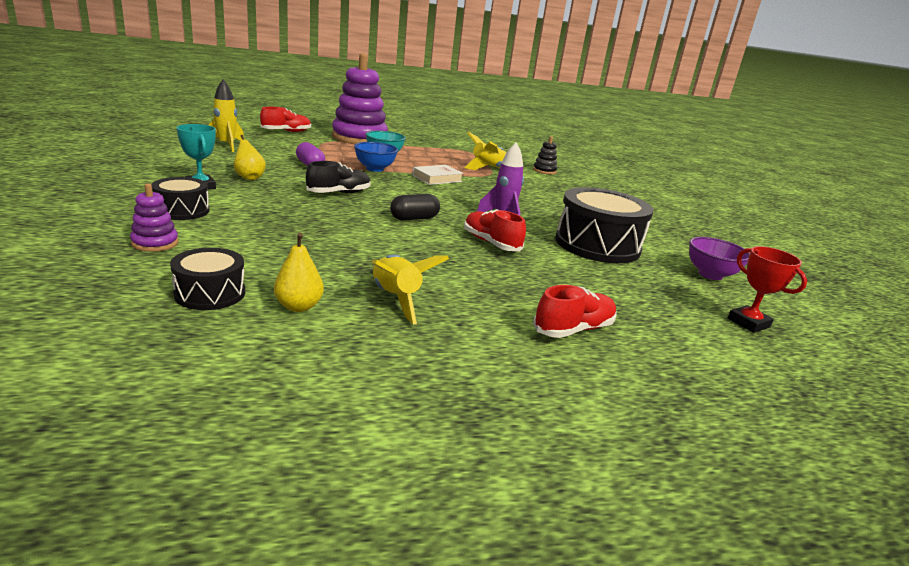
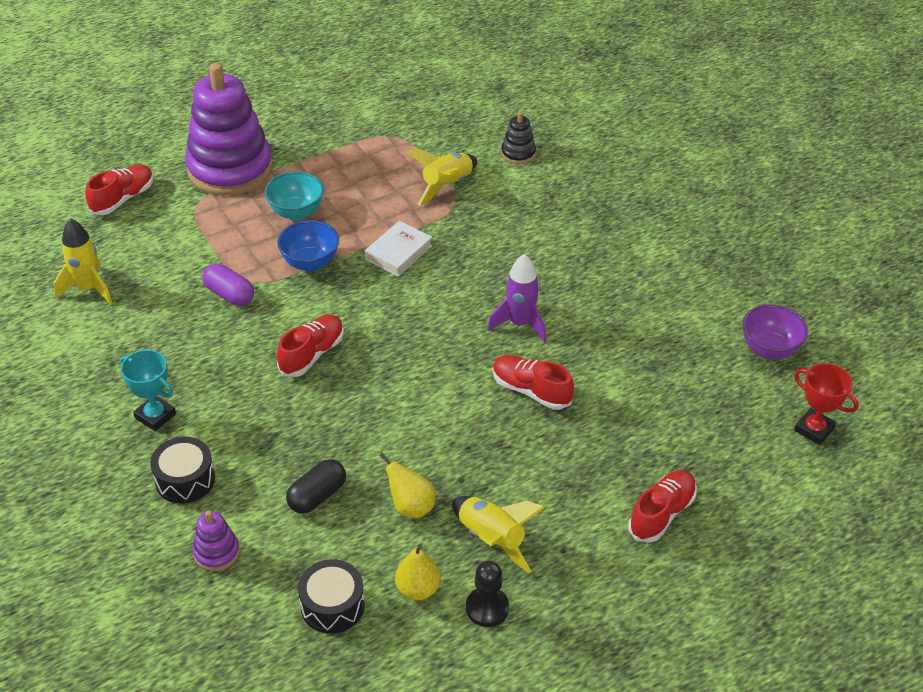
camera: 15 degrees left, 20 degrees up
(249, 177) = (188, 366): yellow pear -> yellow pear (411, 506)
(339, 193) = (312, 354): black shoe -> red shoe
(353, 336) = (487, 608): none -> black pawn
(414, 218) = (427, 375): black capsule -> black capsule (317, 496)
(597, 245) = (641, 339): black drum -> none

